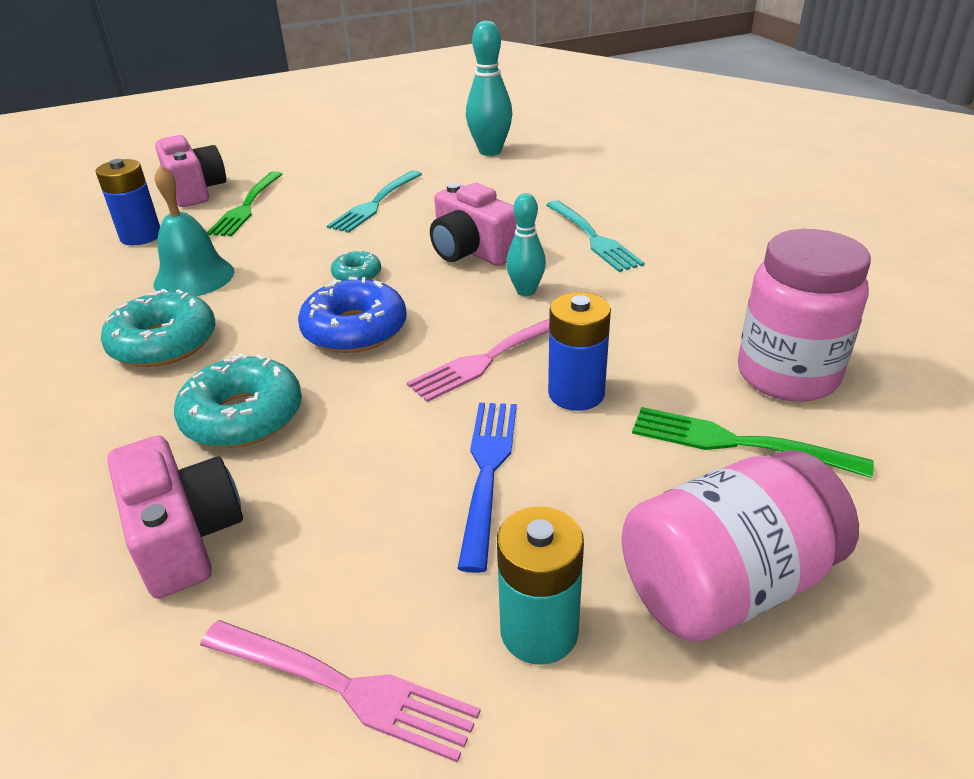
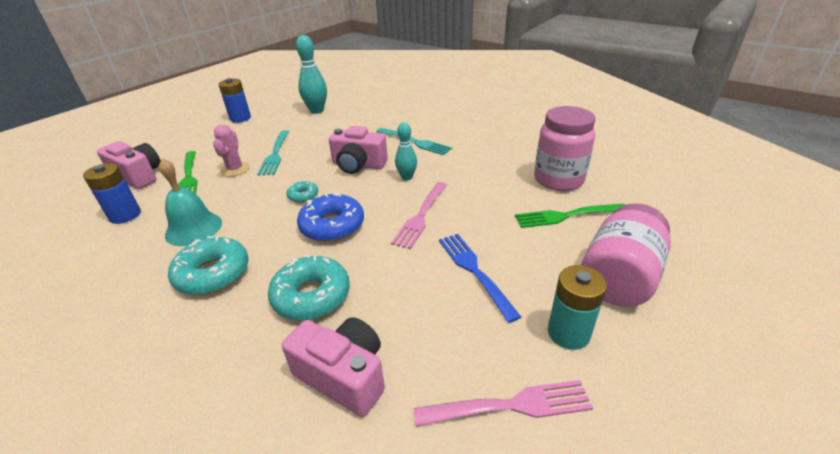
camera: 30 degrees left, 0 degrees up
(307, 211) = (235, 169): none -> pink cactus
(576, 393) = (479, 218): blue battery -> blue battery (240, 118)

